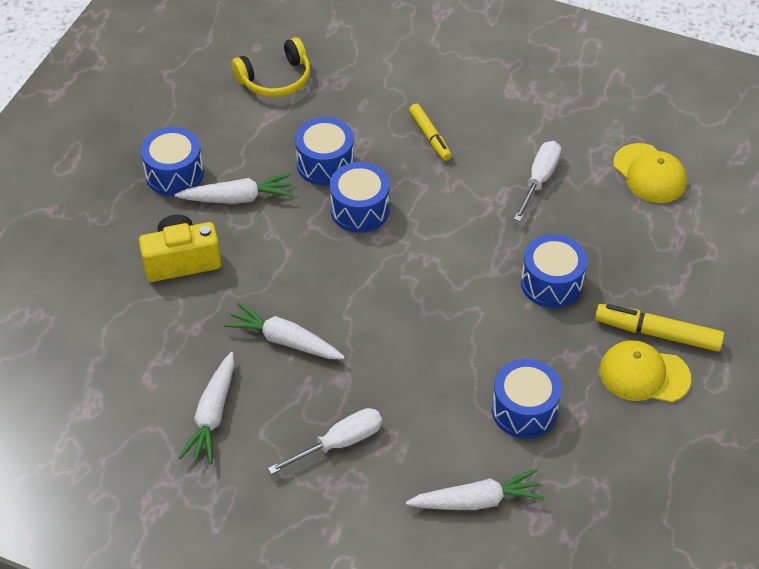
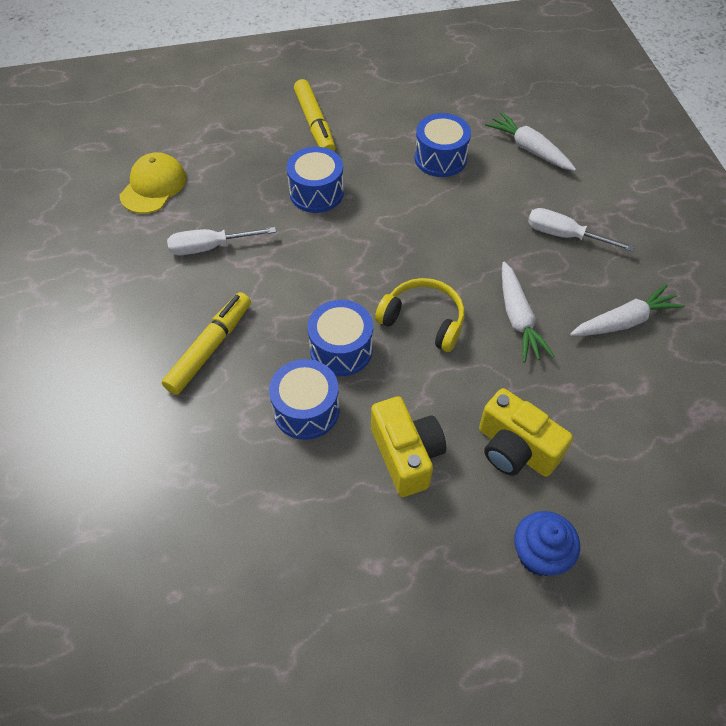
camera: 125 degrees left, 5 degrees up
(103, 224) = (539, 555): none -> blue cupcake
(174, 174) = (423, 537): blue drum -> none
(237, 198) = (406, 455): white carrot -> yellow camera
(275, 79) = (216, 536): yellow headphones -> yellow headphones (423, 320)
(430, 136) = (210, 348): yellow marker -> yellow marker, size x1.50
(644, 374) = (356, 117): yellow cap -> none

